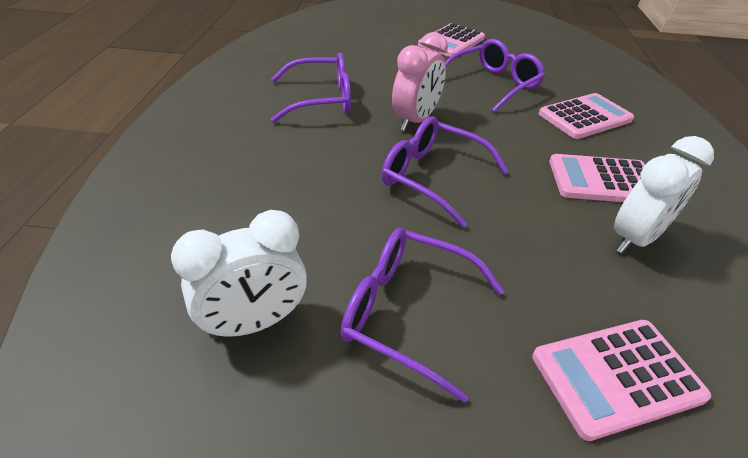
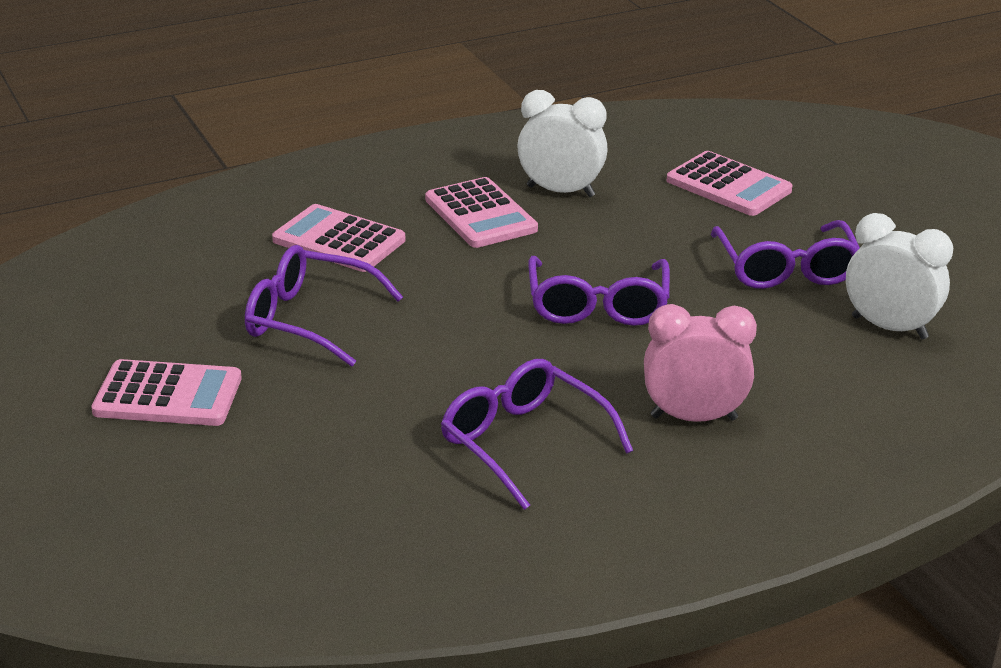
camera: 120 degrees left, 10 degrees down
(415, 120) = (490, 350): pink clock -> pink clock (693, 418)

